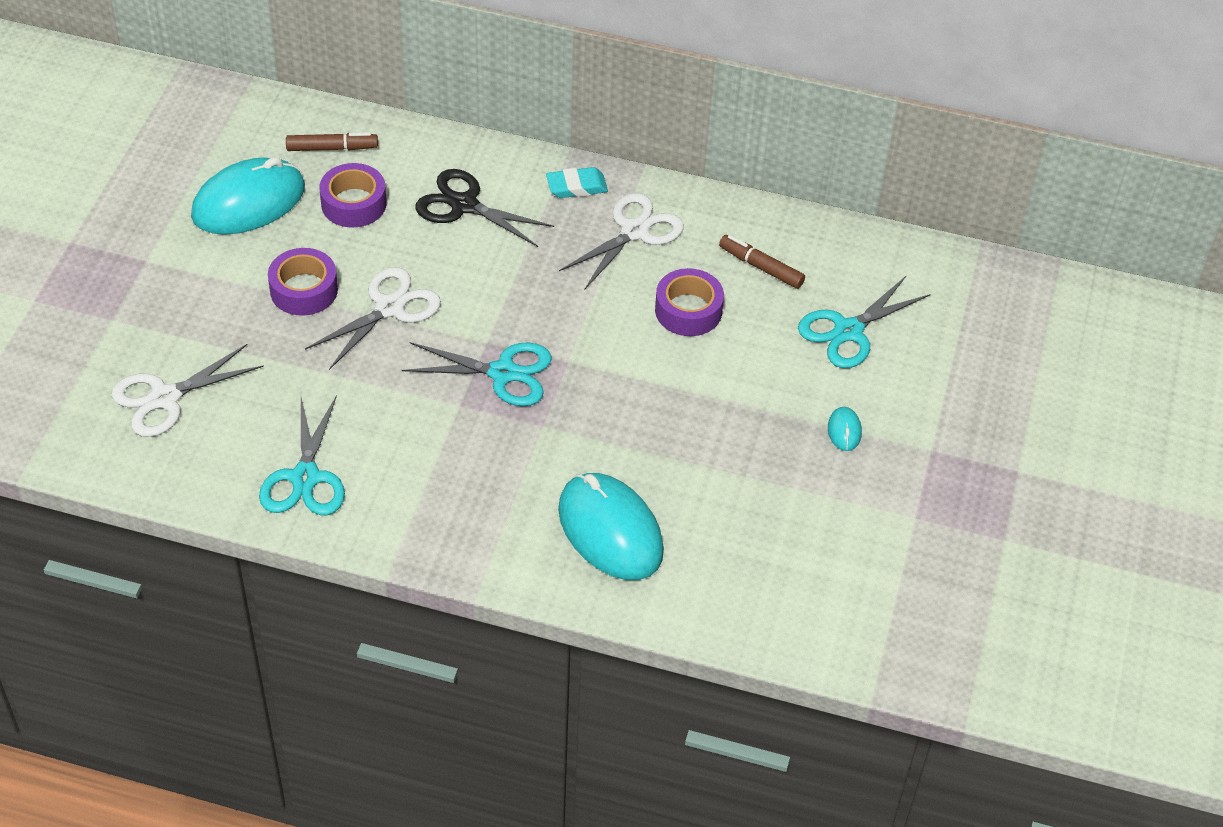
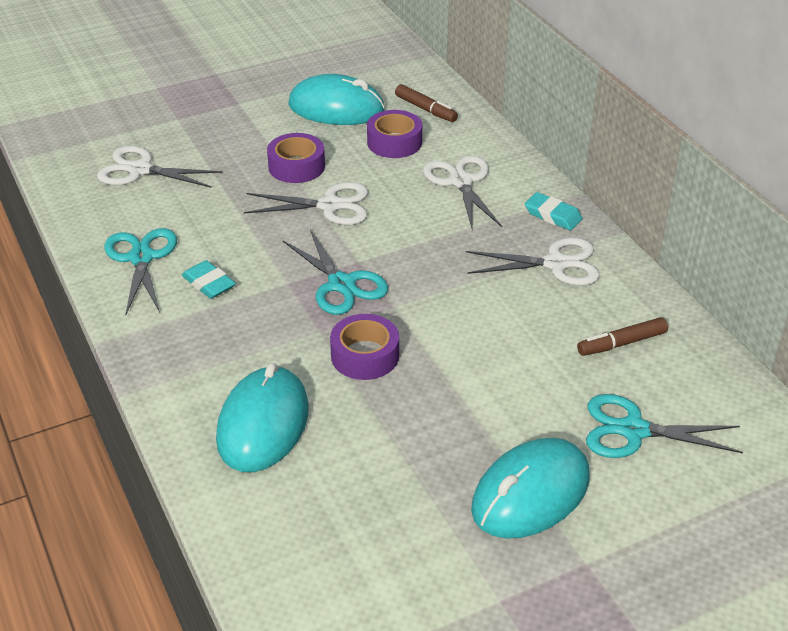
camera: 50 degrees right, 10 degrees down
(305, 478) = (141, 258): turquoise scissors -> turquoise scissors turned 120 degrees clockwise
(398, 455) = (209, 283): none -> turquoise eraser
(464, 205) = (461, 182): black scissors -> white scissors
(688, 310) = (524, 333): purple tape -> purple tape (365, 355)
(761, 267) = (621, 343): brown marker -> brown marker turned 105 degrees counterclockwise
(844, 430) = (530, 493): turquoise mouse -> turquoise mouse, size x2.46

